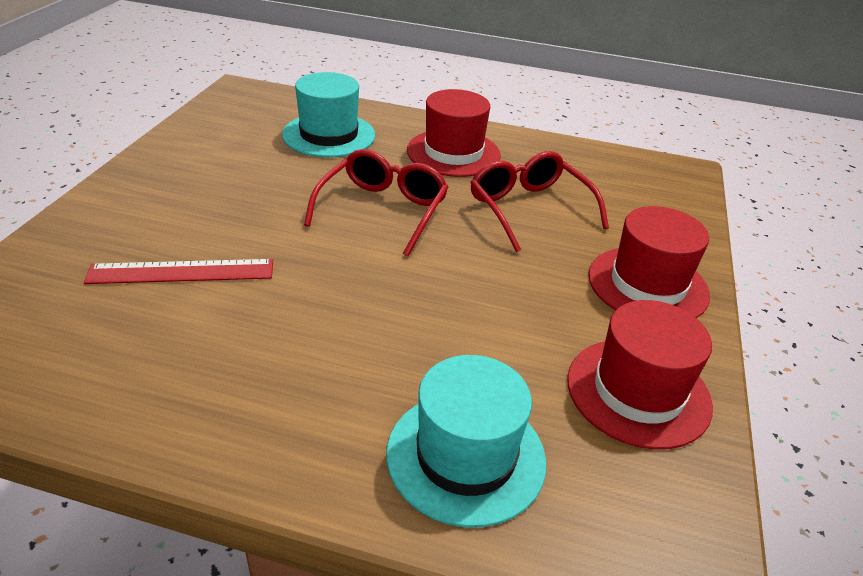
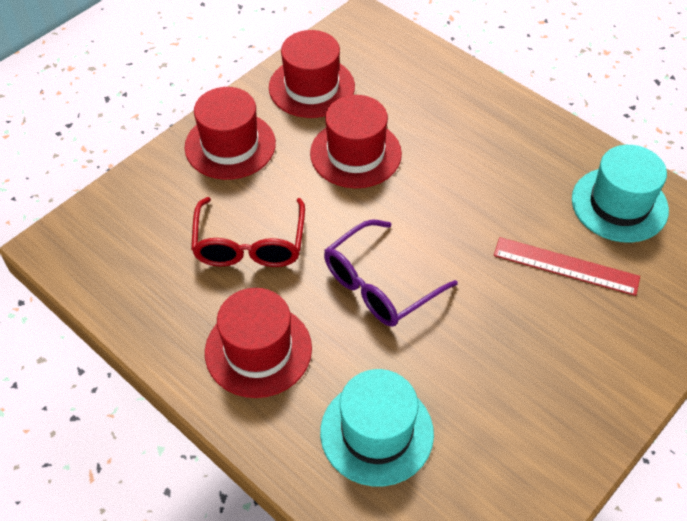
camera: 150 degrees left, 15 degrees up
(382, 210) = (380, 284): red glasses -> purple glasses
(466, 456) = (430, 88): turquoise hat -> turquoise hat (619, 204)
(500, 319) = (355, 153): none -> red hat

